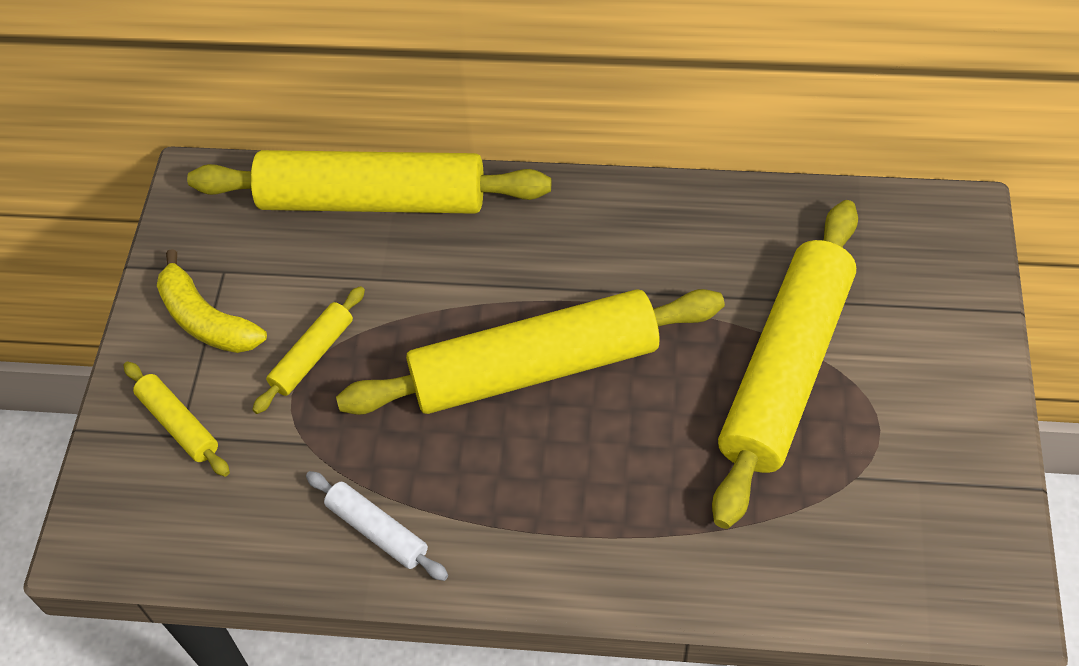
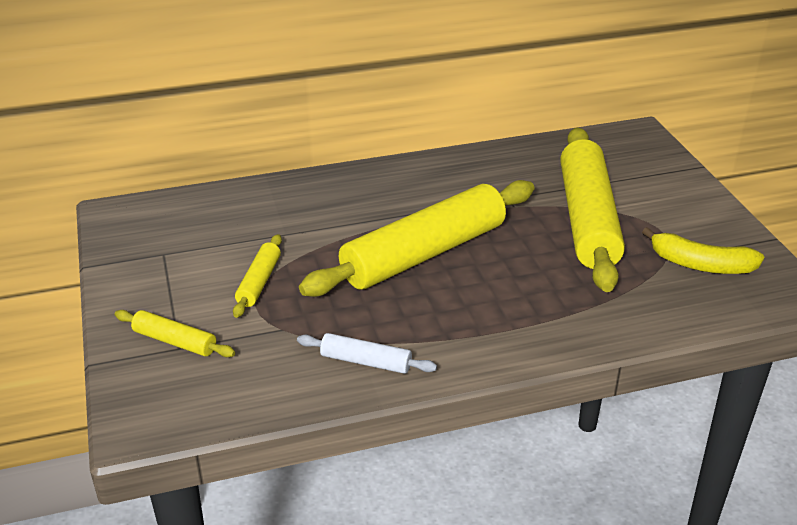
camera: 25 degrees left, 20 degrees down
(206, 319) = (165, 281): yellow banana -> yellow banana (701, 265)
(373, 201) = (256, 197): yellow rolling pin -> none

